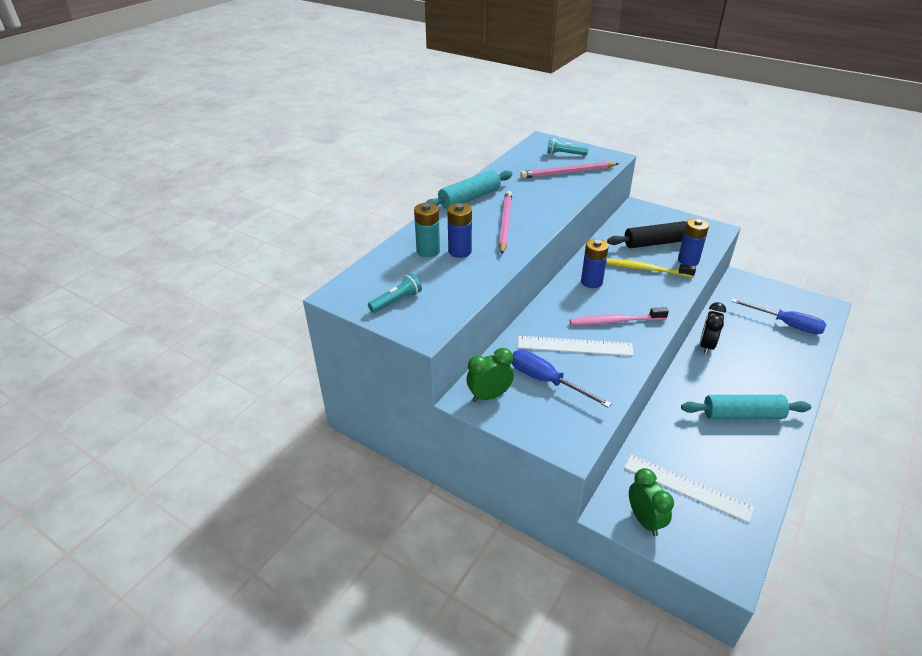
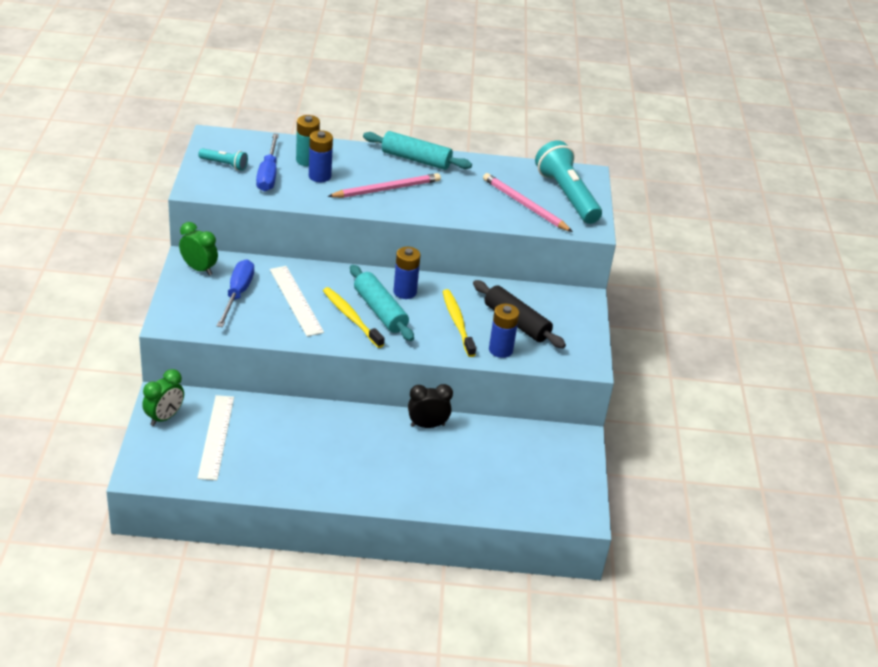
camera: 55 degrees right, 0 degrees up
(564, 154) = (567, 195): turquoise flashlight -> turquoise flashlight, size x2.05
(615, 321) = (351, 318): pink toothbrush -> yellow toothbrush
(742, 415) = (335, 462): turquoise rolling pin -> turquoise rolling pin (380, 311)
(786, 324) = (516, 483): blue screwdriver -> blue screwdriver (268, 174)

